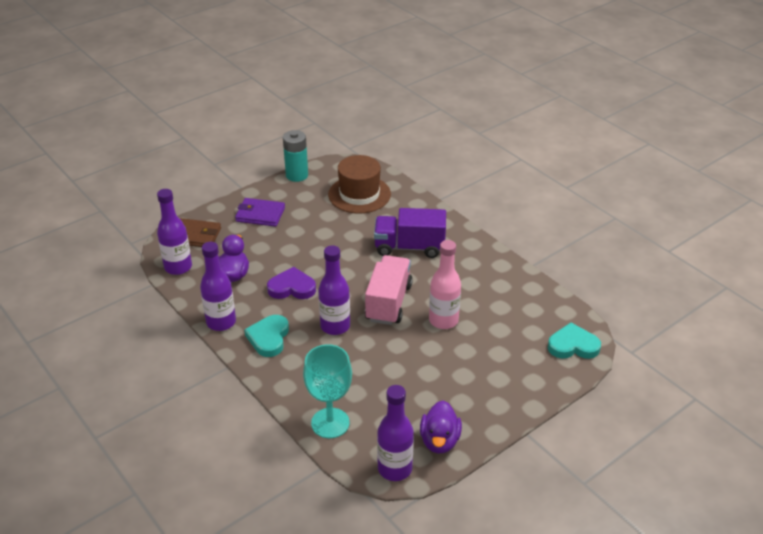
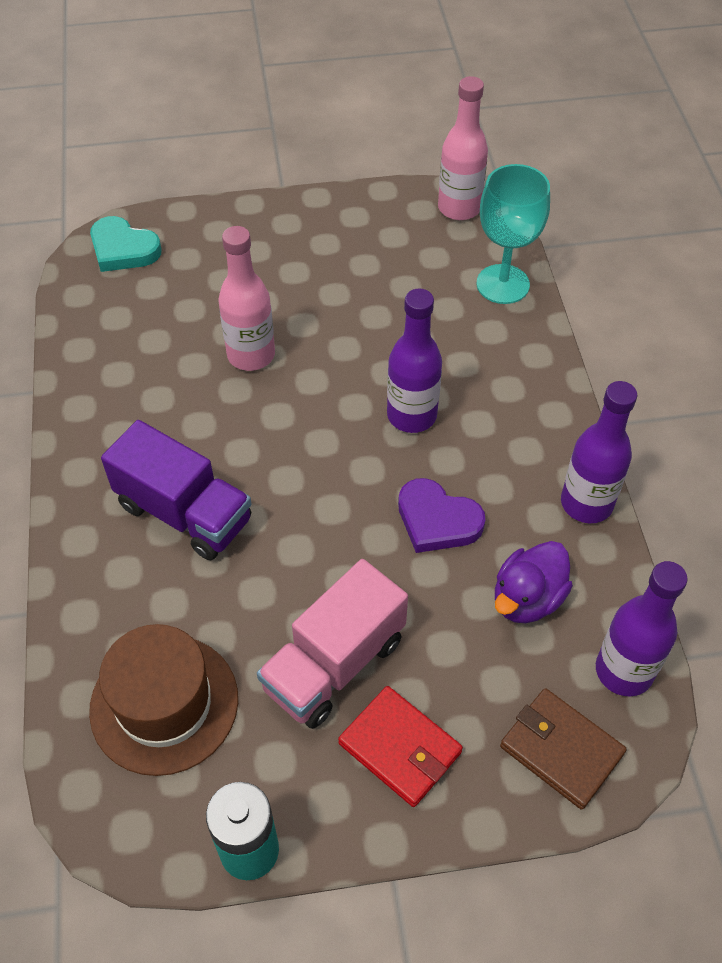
camera: 150 degrees left, 15 degrees up
(260, 214) = (400, 748): purple wallet -> red wallet
(269, 338) = (522, 440): turquoise heart -> none
(388, 302) = (304, 420): pink truck -> pink truck (334, 664)
(395, 469) = (459, 208): purple bottle -> pink bottle
(439, 441) = (387, 214): purple duck -> none

